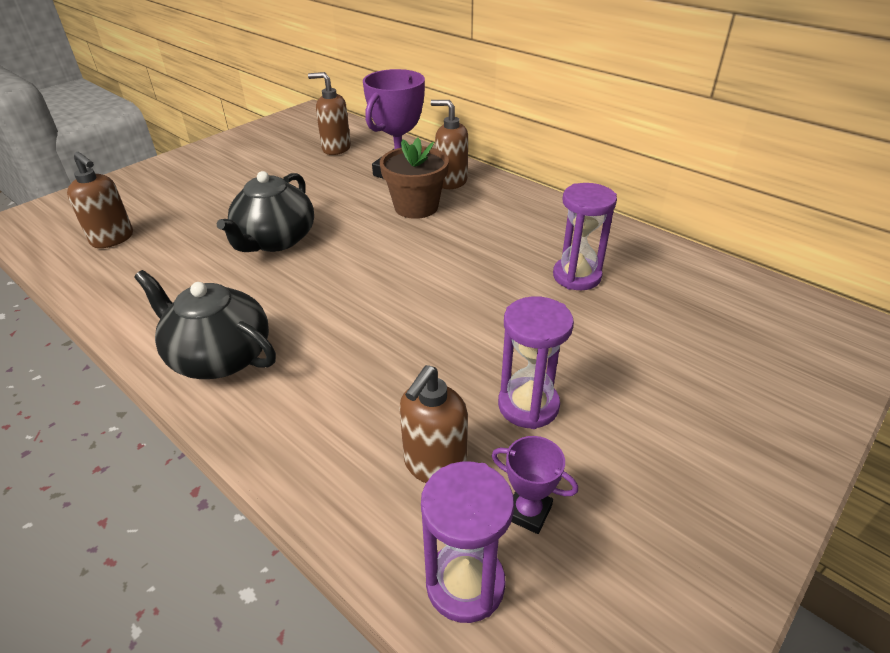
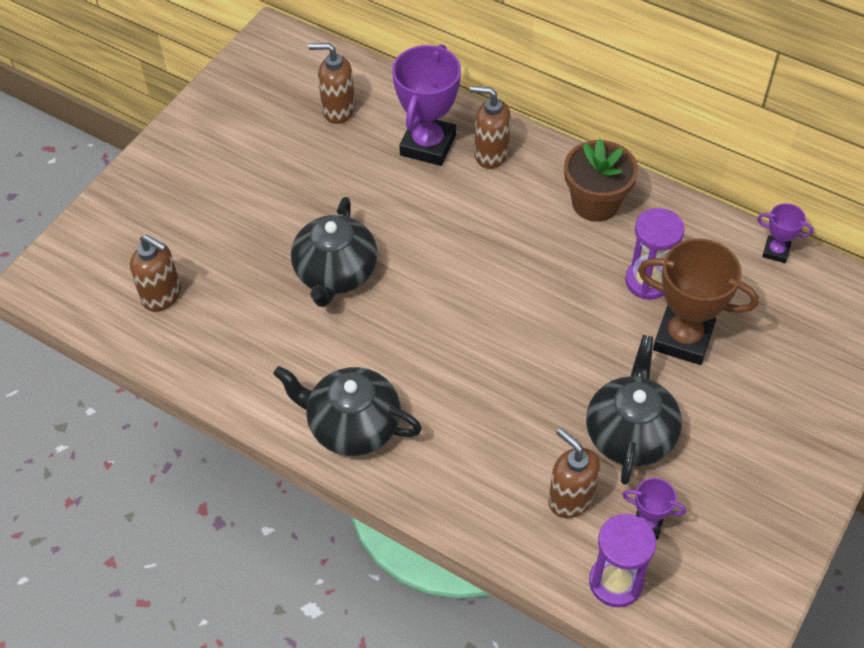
camera: 10 degrees left, 15 degrees up
(416, 207) = (465, 202): brown flower pot -> brown flower pot (595, 203)
(434, 465) = (570, 499): brown soap dispenser -> brown soap dispenser turned 120 degrees clockwise
(528, 405) = (630, 433): purple hourglass -> black teapot
(607, 325) = (683, 338): none -> brown trophy
(715, 268) = (776, 251): none -> purple trophy

